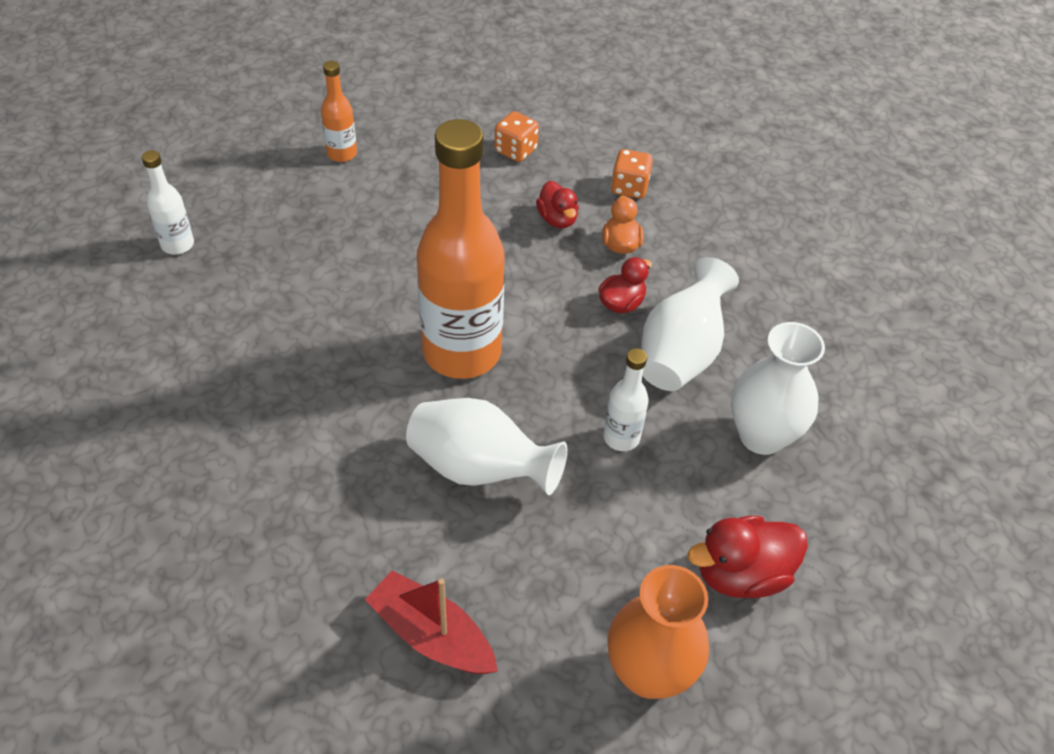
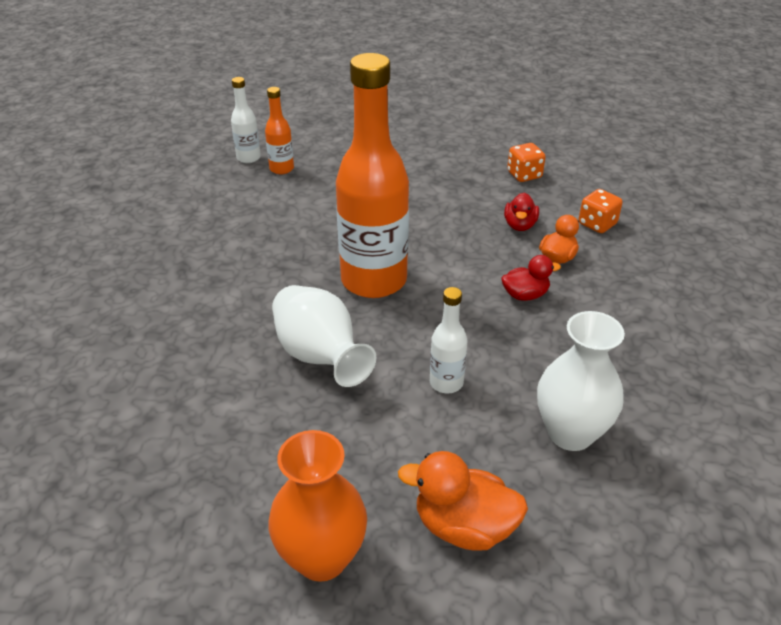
camera: 35 degrees right, 10 degrees down
(342, 154) = (397, 141): orange bottle -> orange bottle (281, 169)
(432, 635) = (189, 445): red boat -> none
(680, 353) = (546, 346): white vase -> none
(741, 574) = (464, 526): red duck -> orange duck

